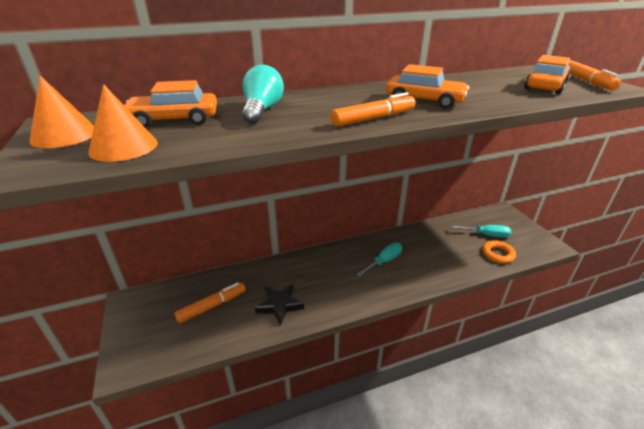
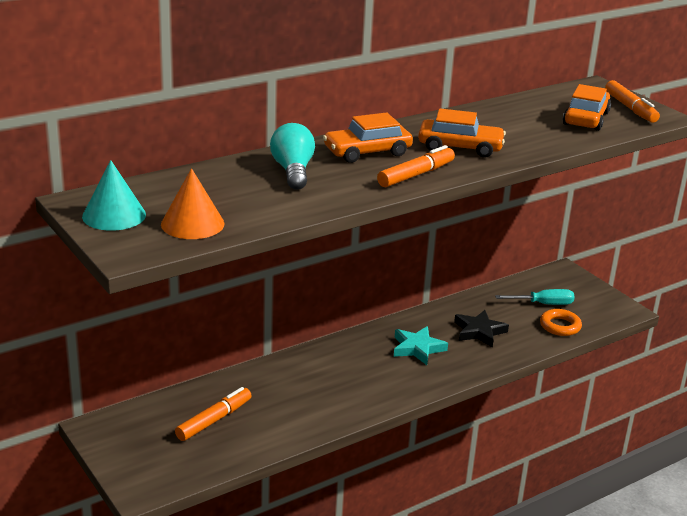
camera: 15 degrees left, 5 degrees down
(64, 135) = (114, 215): orange cone -> turquoise cone
(174, 119) = (209, 189): orange car -> orange car (367, 152)
(279, 305) = (301, 410): black star -> black star (479, 331)
(384, 261) = (417, 348): turquoise screwdriver -> turquoise star

